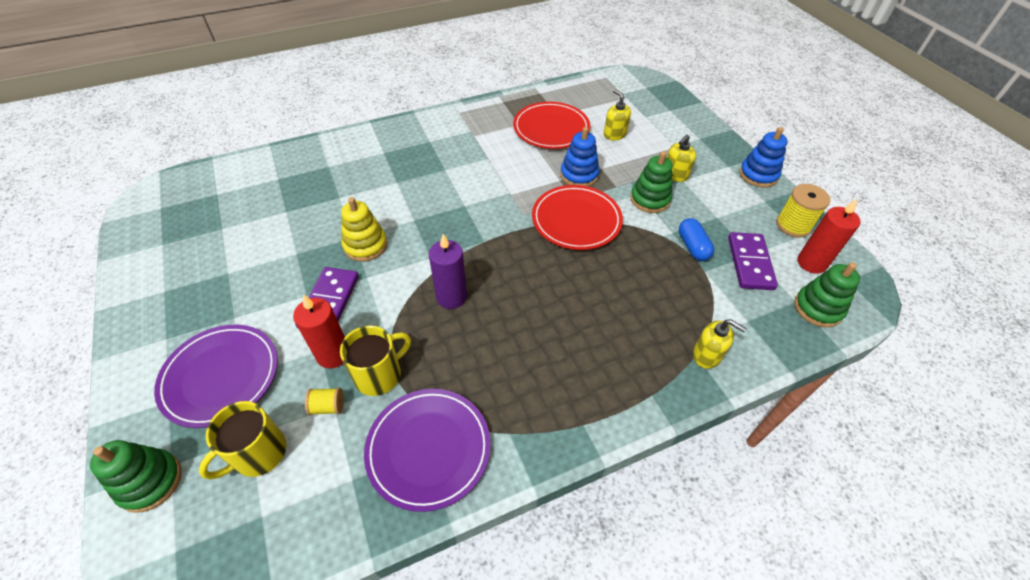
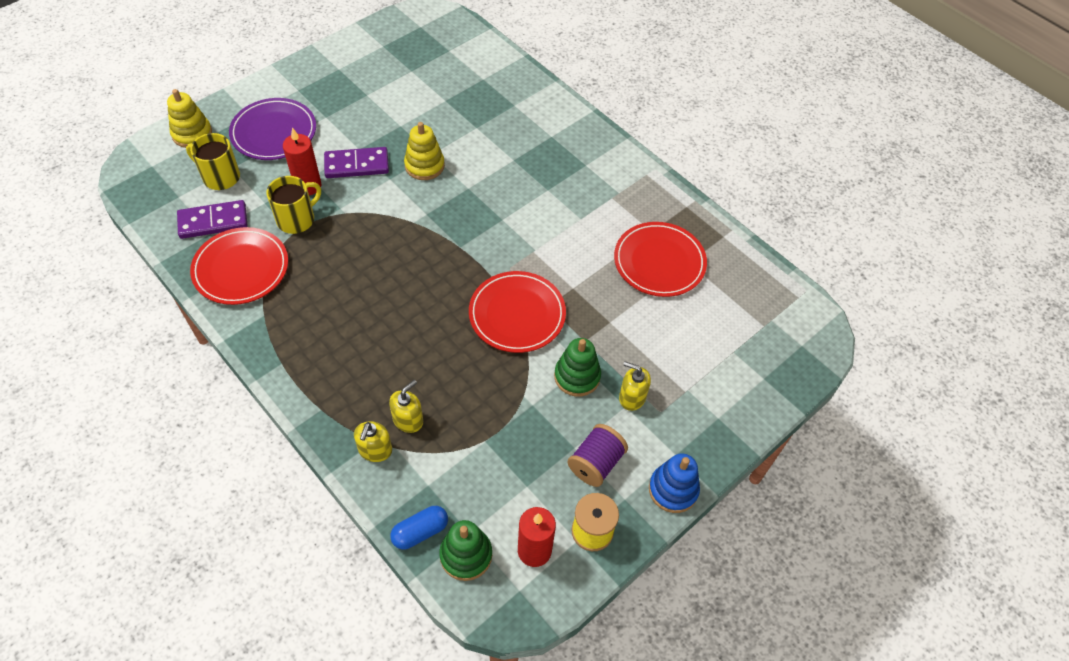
camera: 70 degrees right, 5 degrees up
(150, 482) = (192, 134): green stacking toy -> yellow stacking toy
(328, 406) = (263, 199): yellow spool -> none
(379, 374) = (297, 219): yellow mug -> yellow mug turned 75 degrees counterclockwise
(428, 449) = (241, 269): purple plate -> red plate
(451, 297) = (385, 241): purple candle -> none
(579, 175) = (589, 303): blue stacking toy -> none
(614, 134) = (679, 325): yellow soap dispenser -> yellow soap dispenser (408, 420)
(692, 246) = (517, 426): blue capsule -> blue capsule (420, 532)
(733, 209) = (596, 463): none -> purple spool
(750, 263) = (512, 485): purple domino -> purple domino (213, 222)

